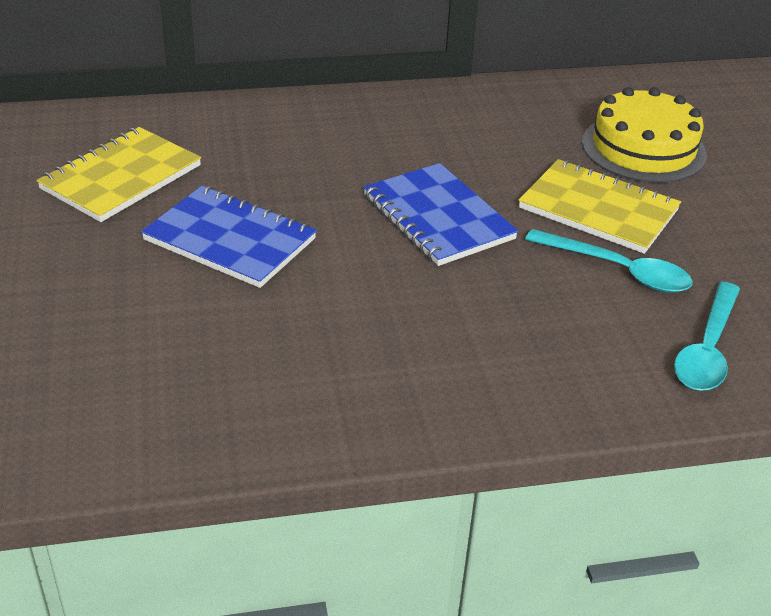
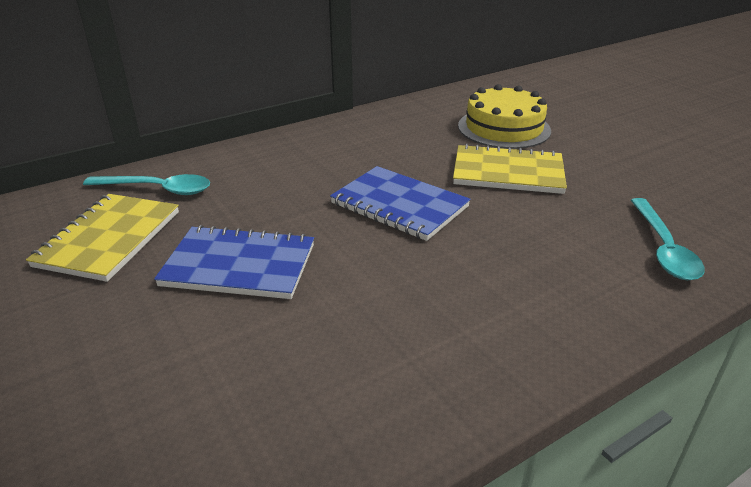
camera: 20 degrees left, 5 degrees down
(618, 270) = (556, 209): turquoise spoon -> turquoise spoon (157, 189)

